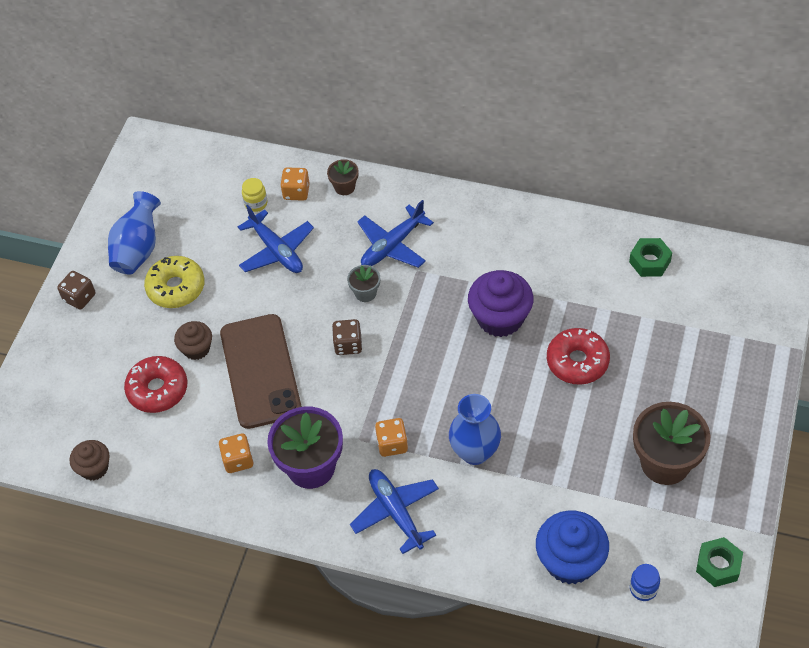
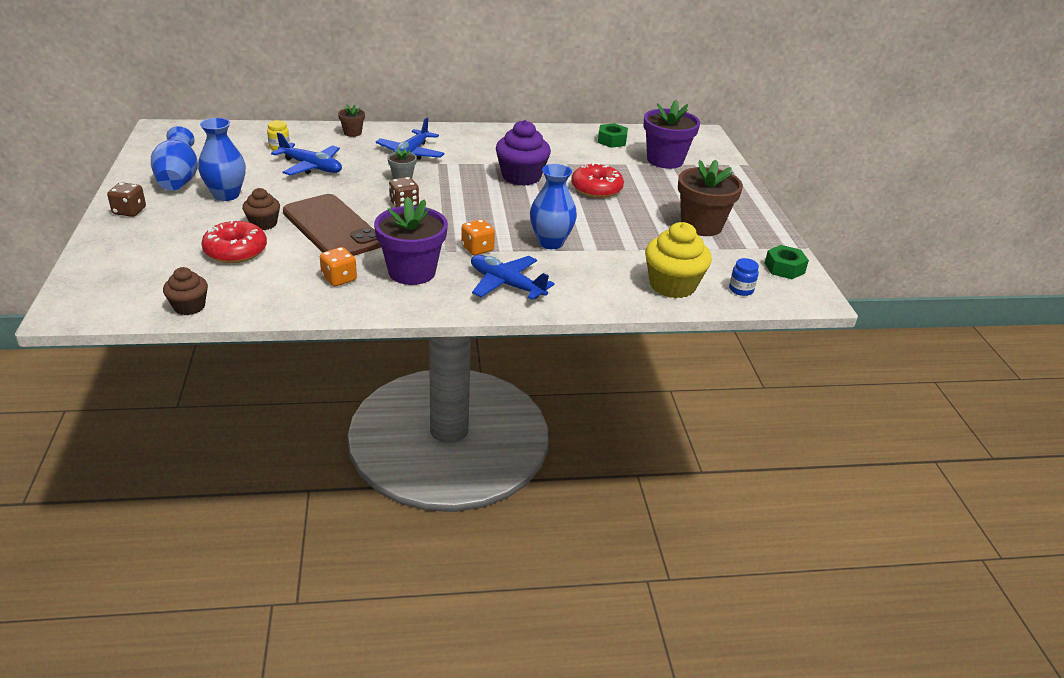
camera: 30 degrees left, 20 degrees down
(176, 288) = (226, 195): yellow donut -> blue vase
(296, 192) = (312, 139): orange dice -> none
(570, 561) = (672, 285): blue cupcake -> yellow cupcake
(696, 319) = (665, 160): none -> purple flower pot

